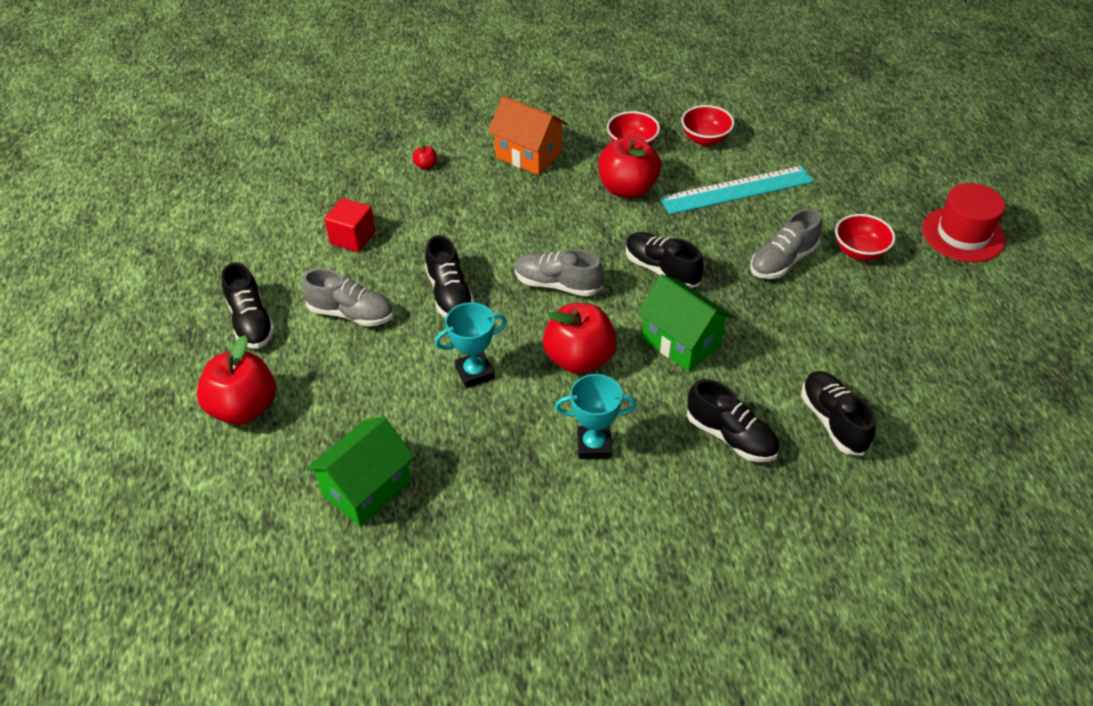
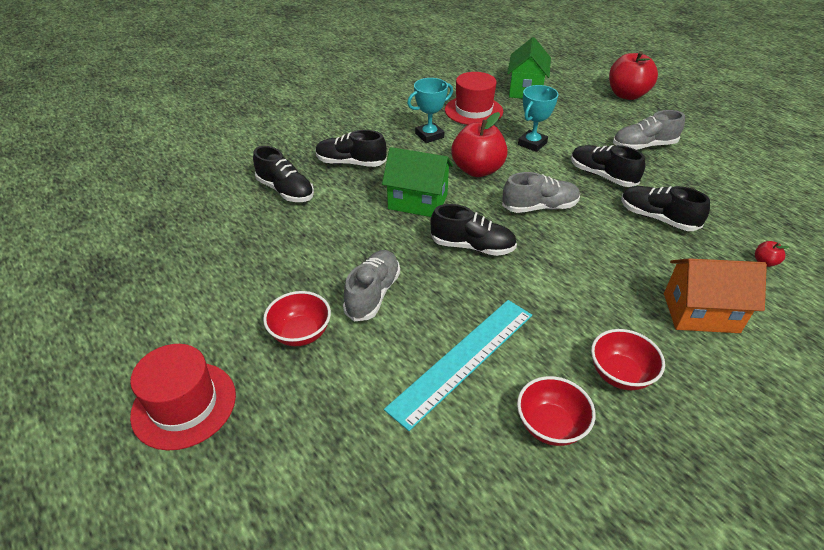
camera: 150 degrees right, 5 degrees down
(251, 322) = (689, 124): black shoe -> black shoe (657, 218)
(353, 238) = (717, 186): red cube -> none
(490, 472) = (473, 110): none -> red hat
(627, 189) = (570, 313): red apple -> none

